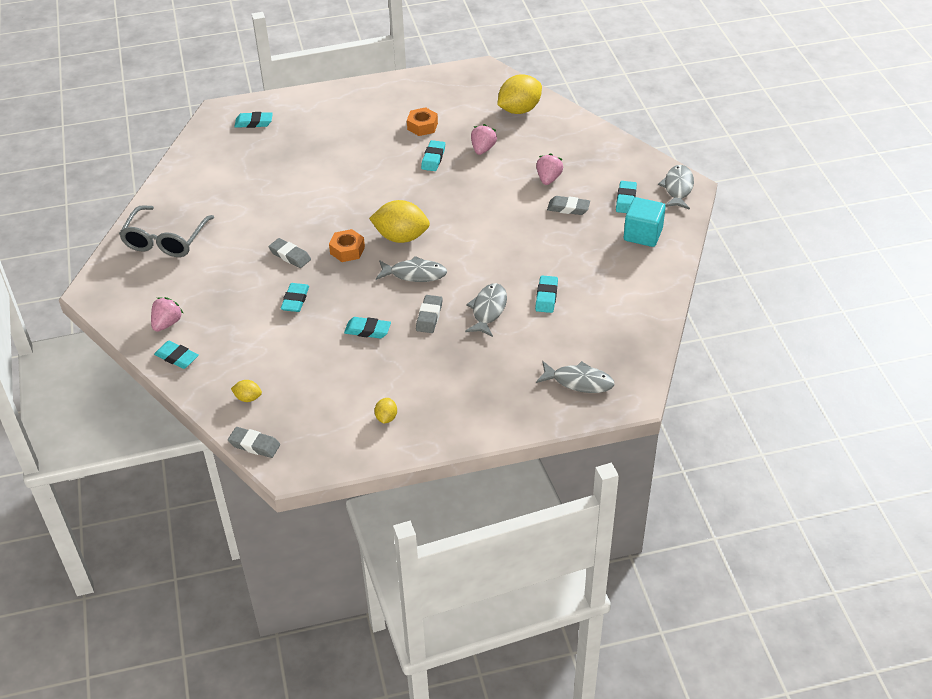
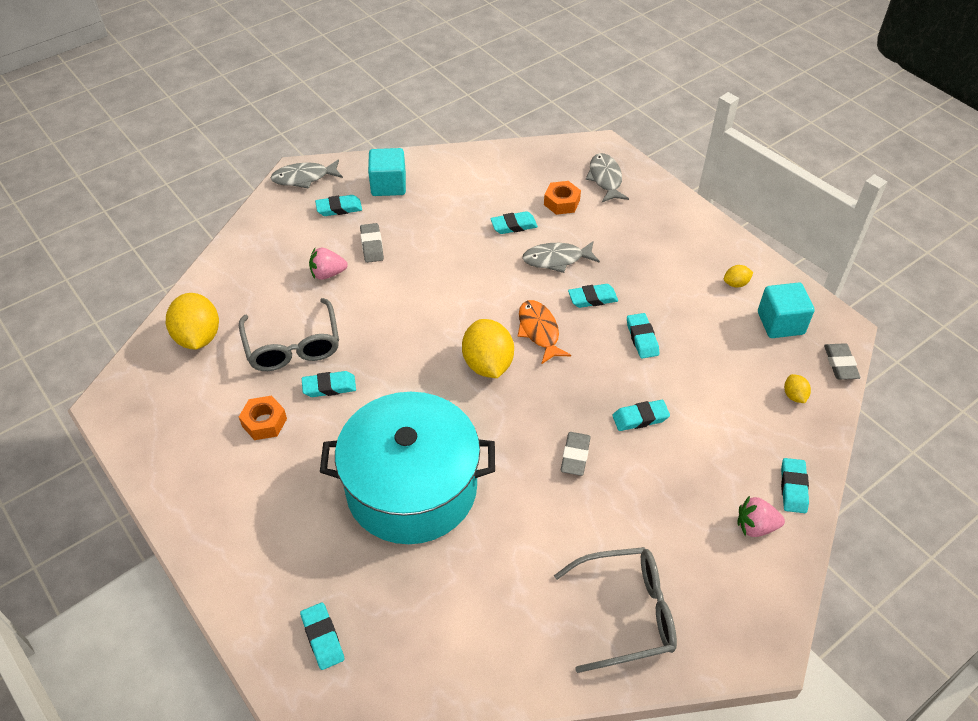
camera: 115 degrees left, 5 degrees up
(323, 427) = (780, 323): none -> turquoise cube
(324, 176) = (411, 488): none -> turquoise pot
(347, 250) = (535, 404): orange nut -> orange nut (561, 202)
(415, 274) = (539, 331): grey fish -> orange fish
(429, 316) = (592, 298): grey eraser -> turquoise eraser
(483, 149) = (293, 346): pink strawberry -> grey glasses
(519, 110) = (198, 337): yellow lemon -> yellow lemon turned 45 degrees clockwise

